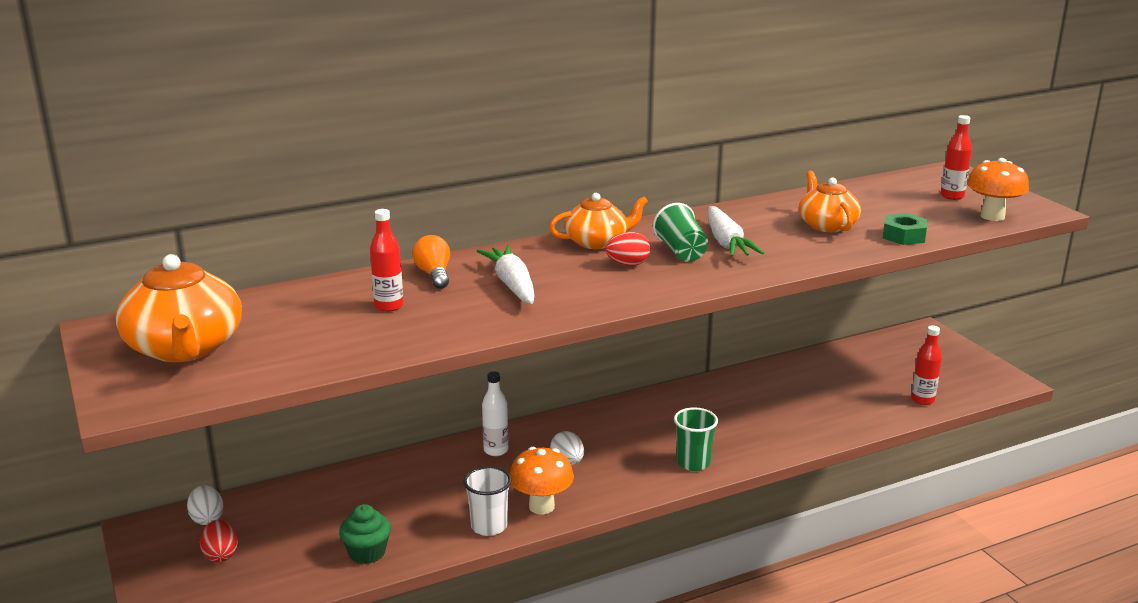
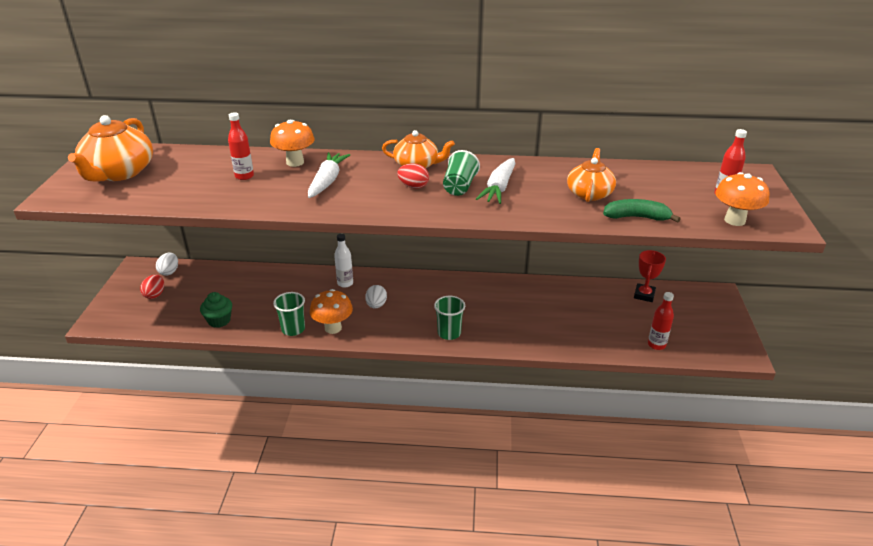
camera: 30 degrees right, 10 degrees up
(434, 275) = (295, 162): orange light bulb -> orange mushroom
(489, 526) = (293, 329): white cup -> green cup
(857, 355) = (644, 295): none -> red trophy
(903, 236) = (636, 217): green nut -> green banana

